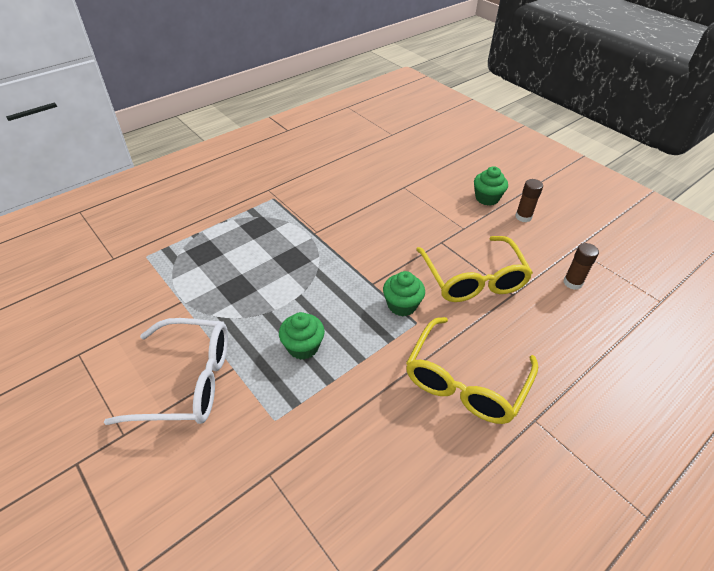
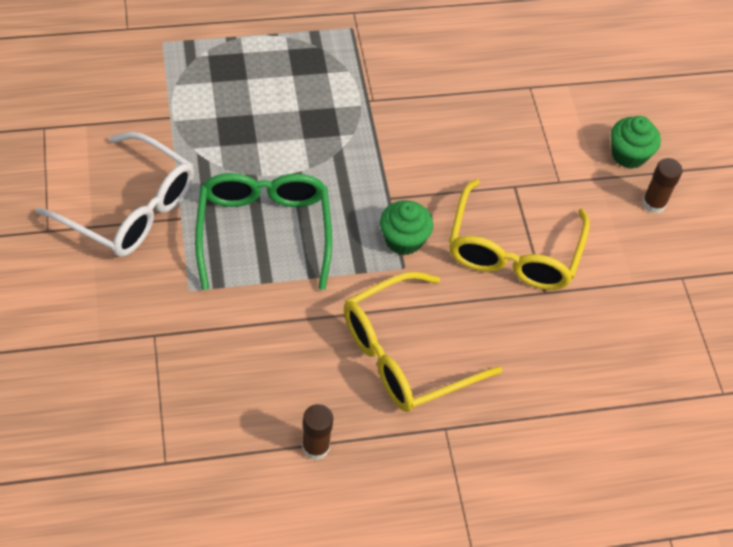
camera: 25 degrees right, 10 degrees up
(303, 347) = (264, 231): green cupcake -> green glasses
(572, 283) = (633, 316): brown glue stick -> brown glue stick (315, 447)

